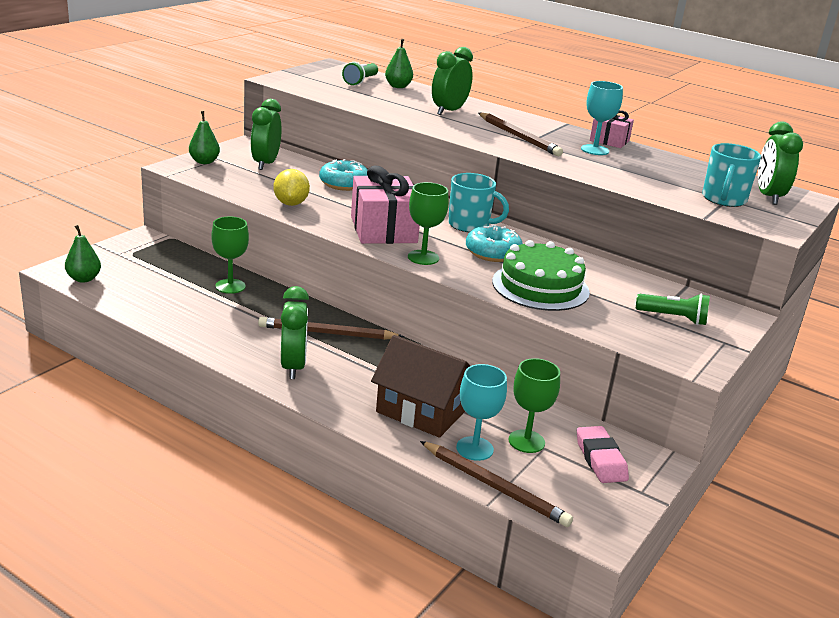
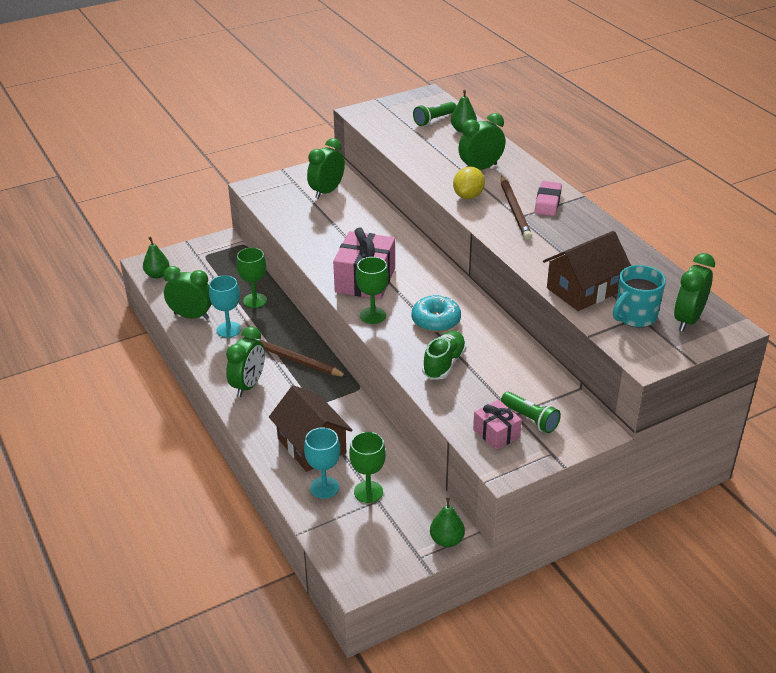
camera: 30 degrees right, 10 degrees up
(162, 312) = (191, 316): none -> green clock
(204, 162) = (279, 183): green pear -> green pear (446, 540)
(291, 203) = (313, 240): yellow lemon -> yellow lemon (468, 196)
(344, 184) = (374, 223): turquoise donut -> none
(470, 225) = (443, 286): turquoise mug -> none
(494, 486) = (313, 522): brown pencil -> none
(540, 286) = (444, 364): green cake -> green shoe
(594, 150) = (573, 235): turquoise goblet -> turquoise goblet (229, 330)
(600, 459) = (412, 522): pink eraser -> pink eraser (547, 202)
(609, 141) = (601, 225): pink gift -> pink gift (496, 433)
(655, 186) = (583, 290): none -> brown house

